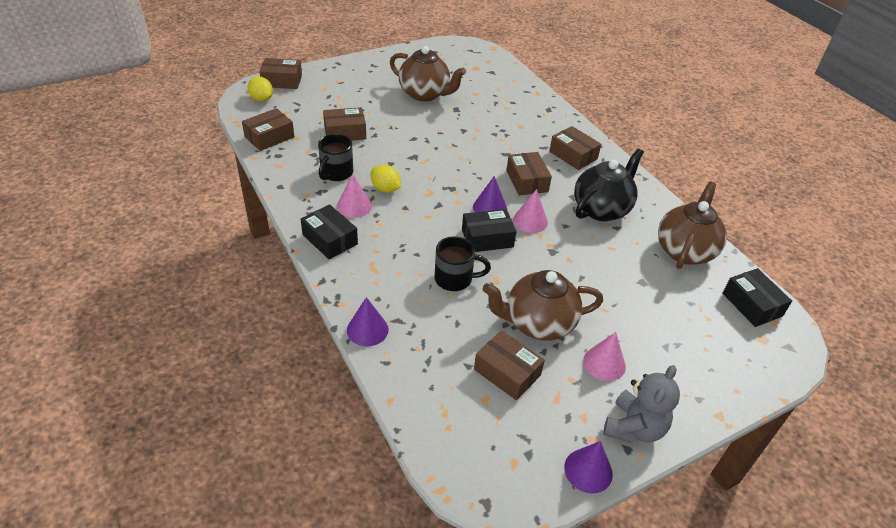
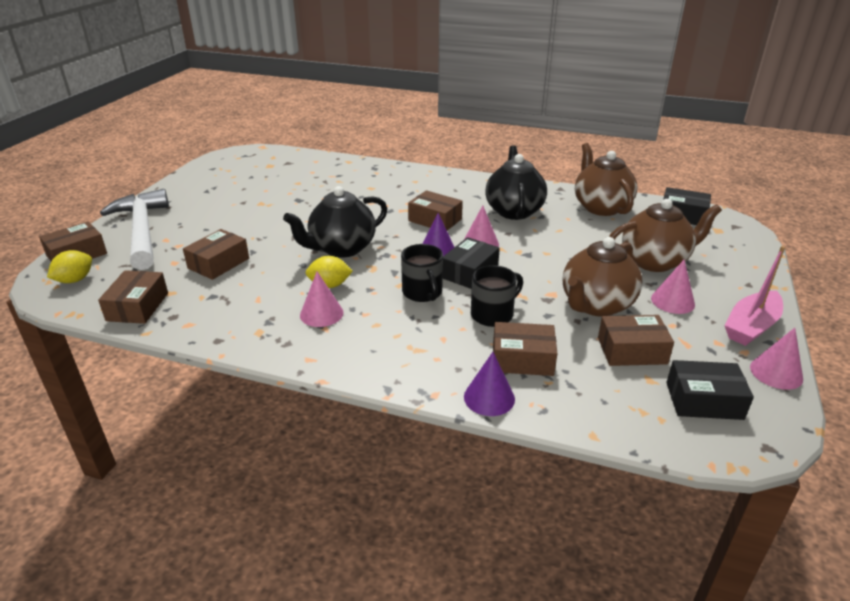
camera: 40 degrees left, 10 degrees down
(261, 99) = (75, 280): yellow lemon -> yellow lemon turned 60 degrees counterclockwise
(330, 239) = (341, 352): black box -> black box (704, 400)
(334, 82) = (142, 231): none -> white hammer
(336, 173) = (261, 298): black mug -> black mug (422, 293)
(425, 94) = (253, 201): brown teapot -> brown teapot (655, 261)
(430, 166) = (341, 248): none -> black teapot
(573, 155) = (440, 188): brown box -> brown box (522, 359)
(588, 470) = (776, 372): purple cone -> pink cone
(634, 427) = (751, 326): grey teddy bear -> pink boat

